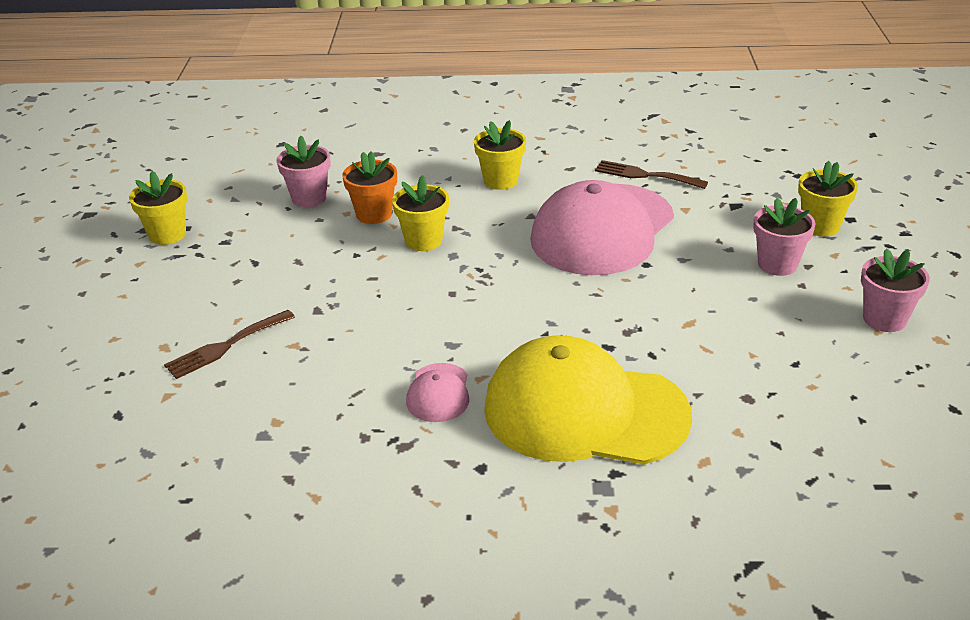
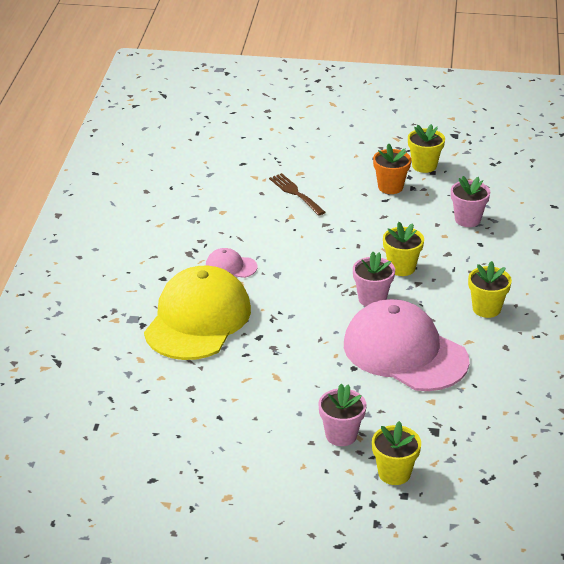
camera: 95 degrees right, 0 degrees up
(374, 214) = (441, 247): orange flower pot -> orange flower pot (390, 187)
(645, 175) = (490, 387): brown fork -> none
(884, 319) = (258, 475): pink flower pot -> pink flower pot (372, 299)

